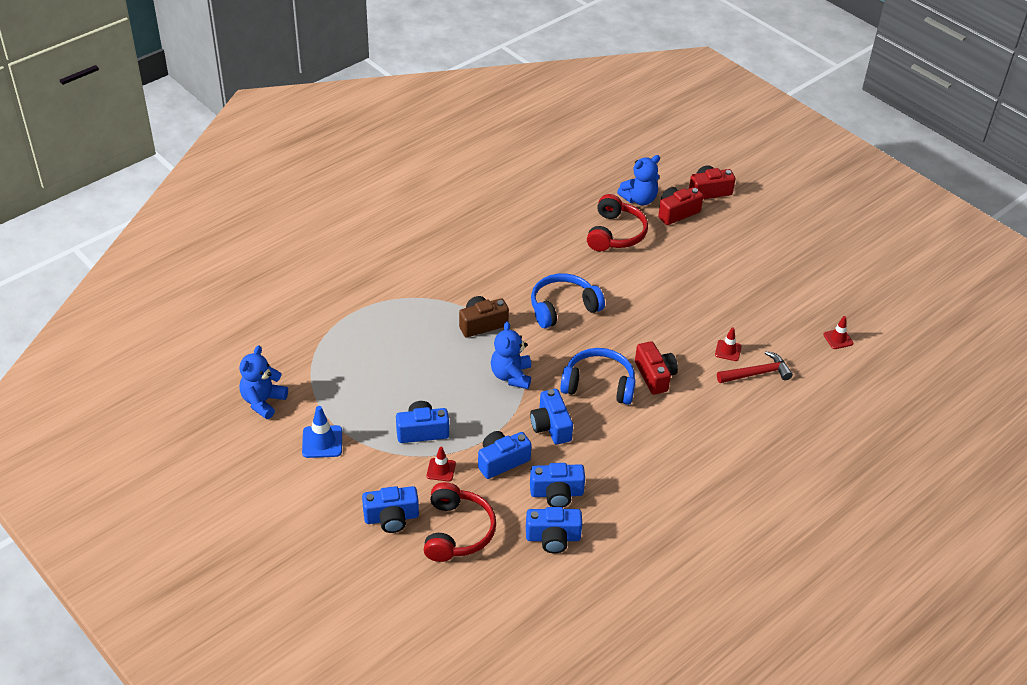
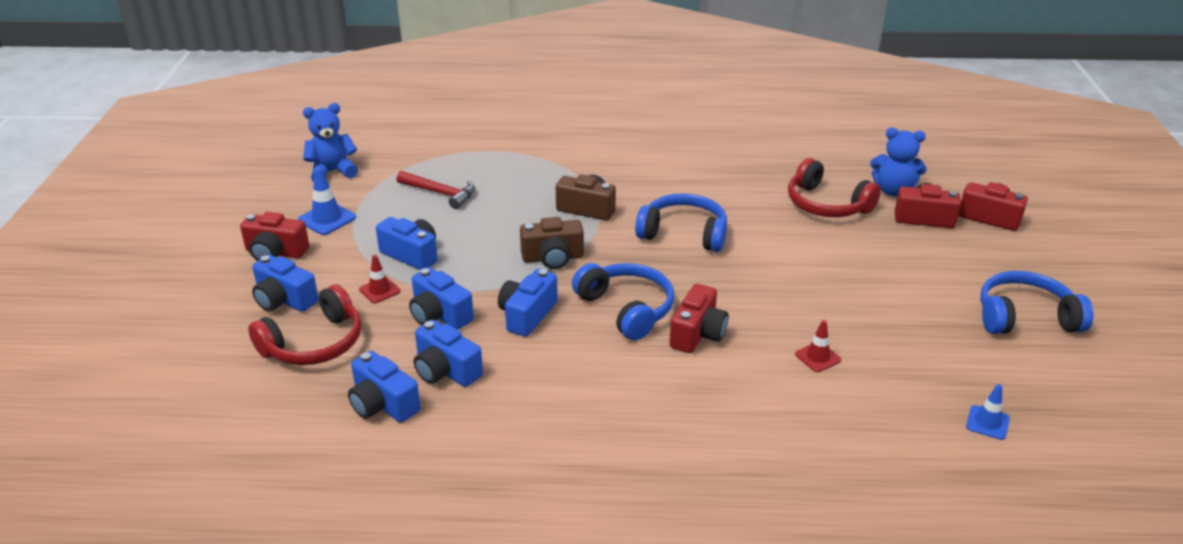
camera: 45 degrees right, 10 degrees down
(329, 490) = (275, 253): none -> red camera
(502, 461) = (439, 315): blue camera -> blue camera turned 150 degrees counterclockwise
(511, 376) = (553, 258): blue teddy bear -> brown camera
(615, 234) = (826, 205): red headphones -> red headphones turned 75 degrees clockwise
(757, 373) = (825, 396): red hammer -> red hammer (440, 193)
(792, 258) = (1025, 317): none -> blue headphones
(838, 339) = (987, 423): red traffic cone -> blue traffic cone

